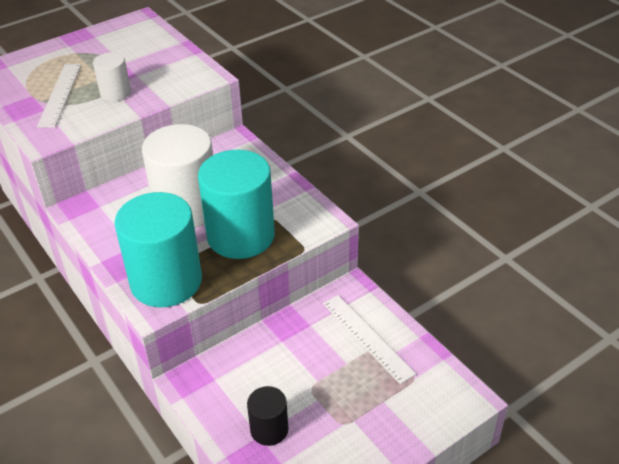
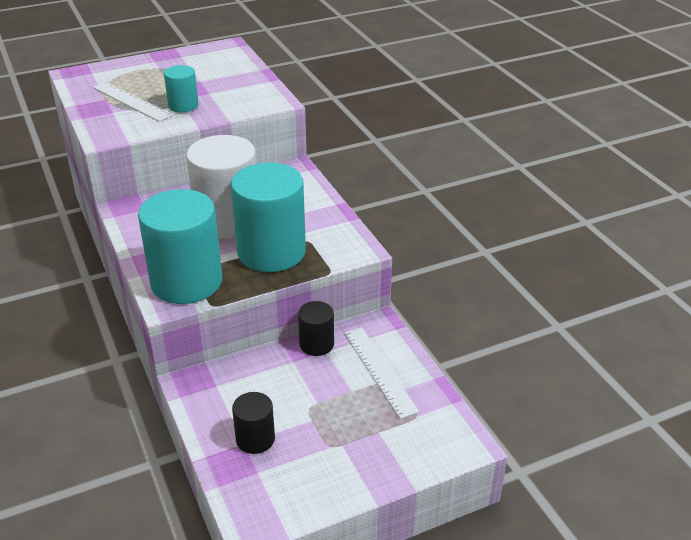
camera: 10 degrees right, 5 degrees down
(60, 94) = (131, 101): white ruler -> white ruler turned 60 degrees counterclockwise
(115, 93) = (183, 105): white cylinder -> turquoise cylinder
(299, 319) = (316, 344): none -> black cylinder

